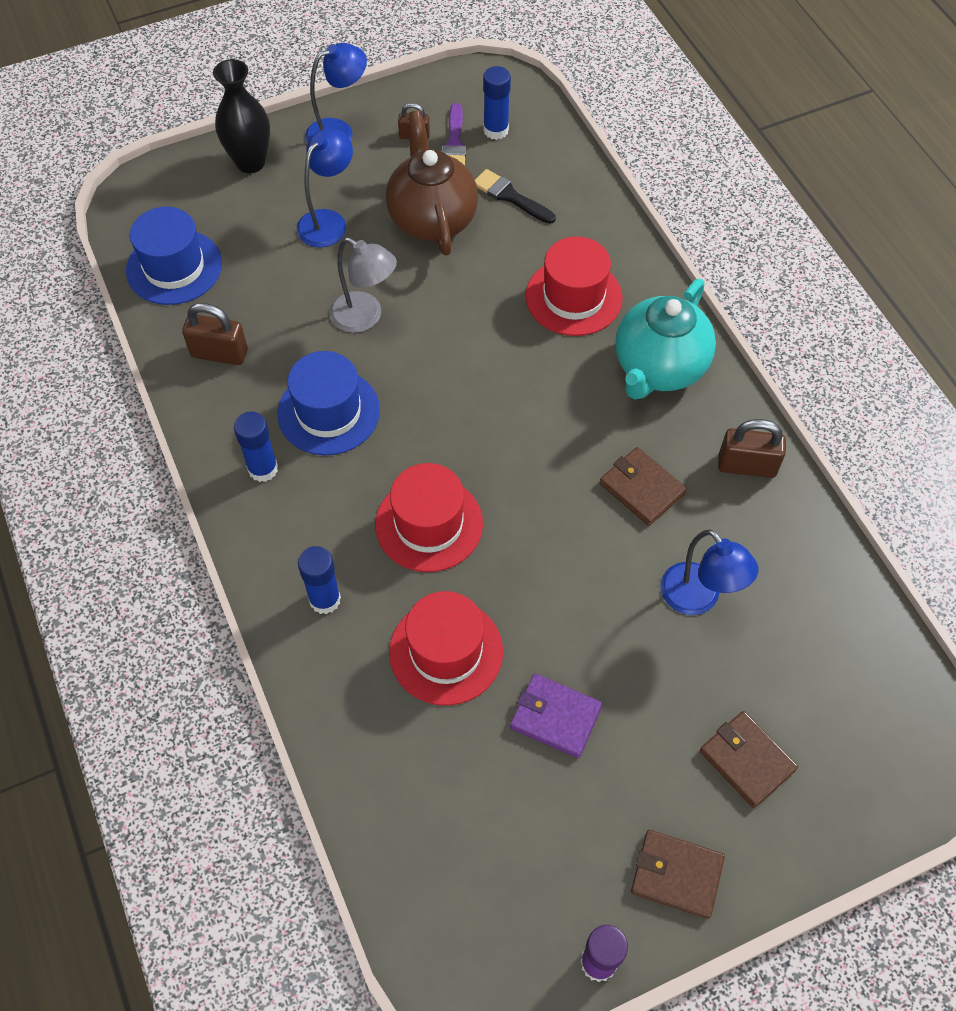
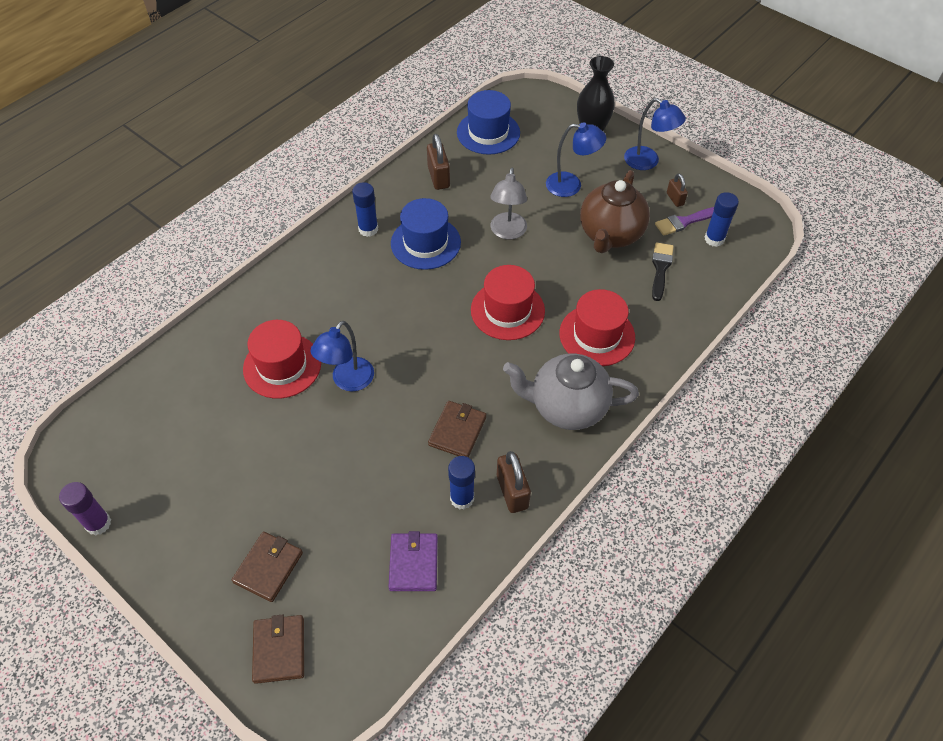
camera: 65 degrees right, 5 degrees down
(325, 599) = (292, 293): blue glue stick -> blue glue stick (462, 498)
(429, 524) = (369, 323): red hat -> red hat (507, 310)
(432, 219) = (610, 235): brown teapot -> brown teapot turned 150 degrees clockwise
(555, 717) = (259, 441): purple wallet -> purple wallet (413, 563)
(659, 368) = (567, 407): turquoise teapot -> grey teapot
(676, 875) = (170, 550): brown wallet -> brown wallet (279, 650)
(698, 599) = (383, 496): blue lamp -> blue lamp (348, 381)

